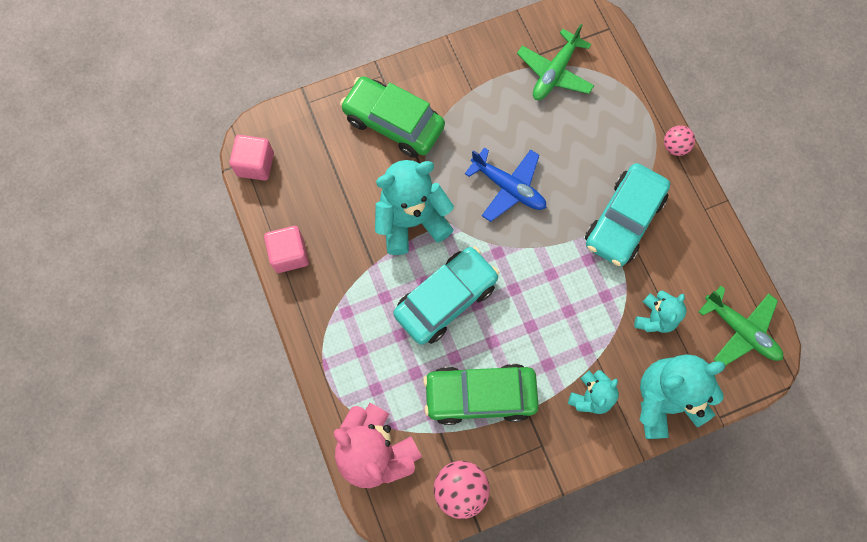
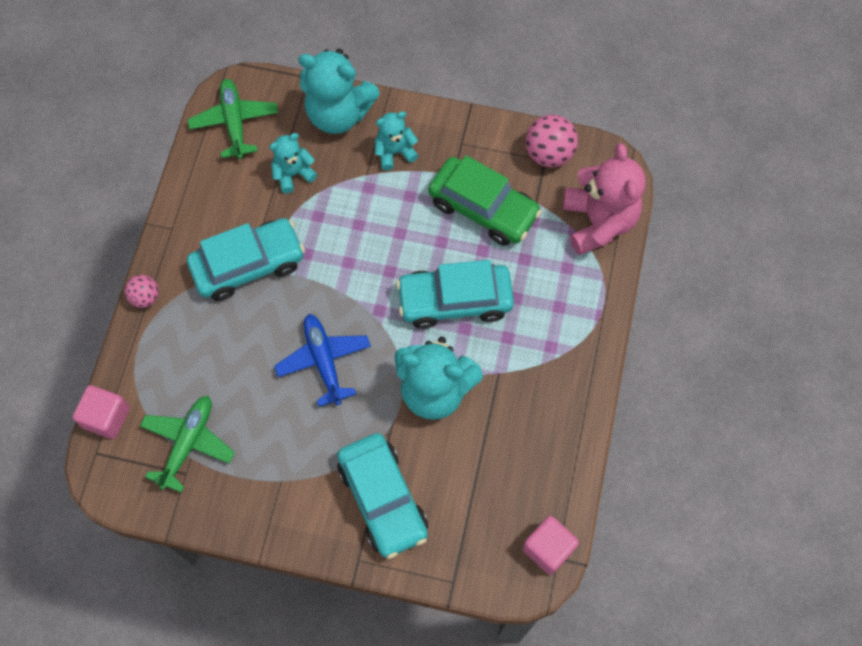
camera: 145 degrees left, 5 degrees down
(289, 254) = (569, 433): pink cube -> pink cube (106, 417)
(393, 123) = (383, 499): green car -> turquoise car
(554, 73) = (188, 443): green plane -> green plane turned 45 degrees counterclockwise

